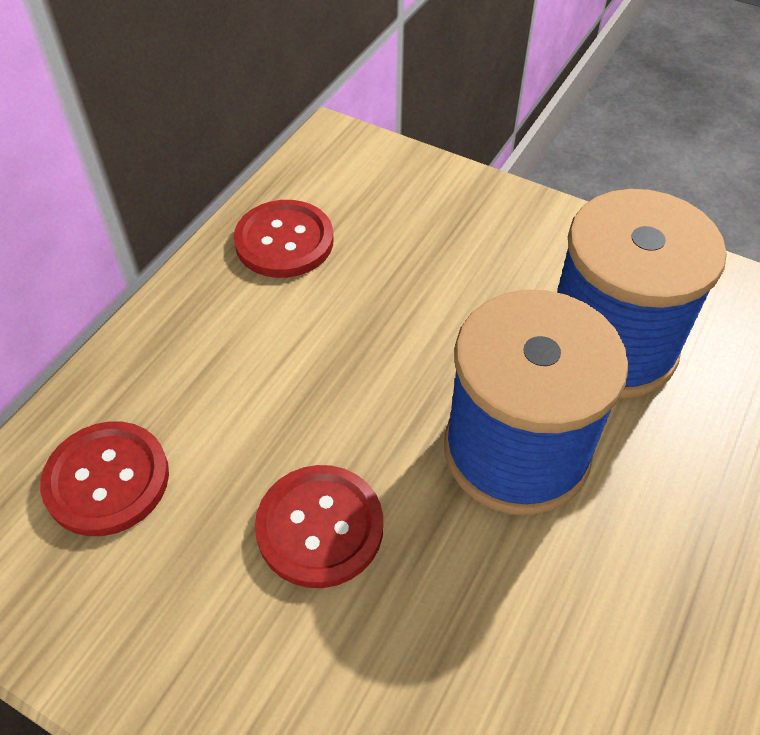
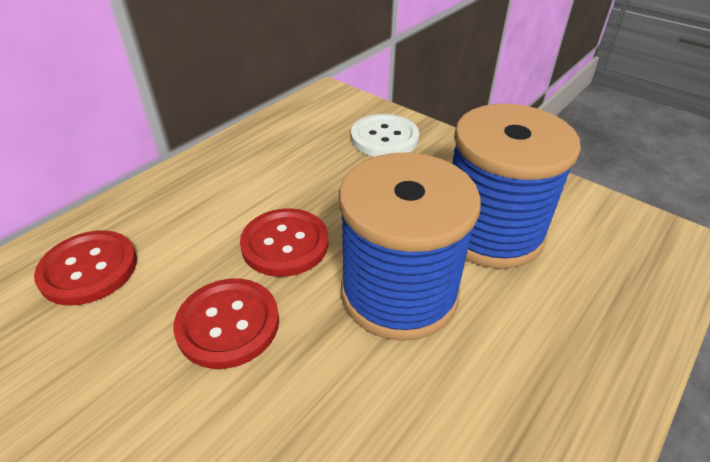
camera: 10 degrees right, 10 degrees down
(284, 241) = (273, 143): red button -> red button (285, 244)
(437, 212) = (384, 138): none -> white button

